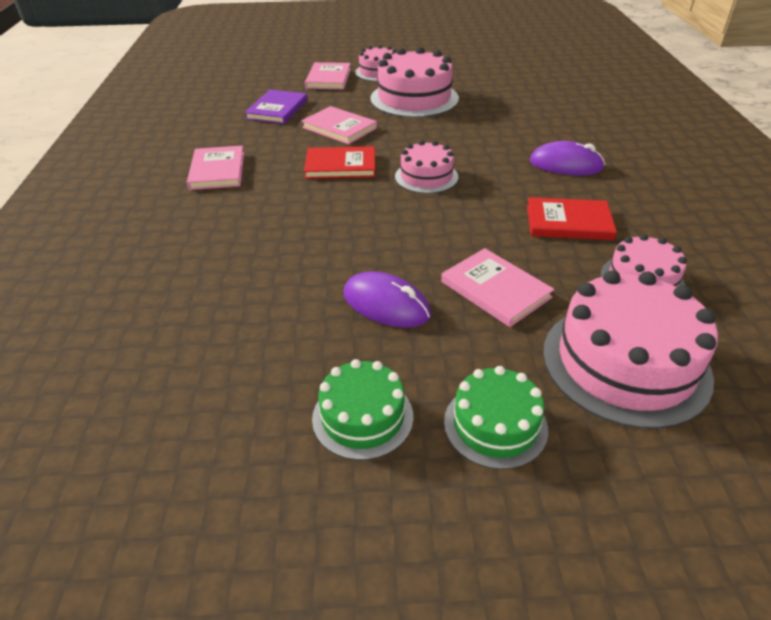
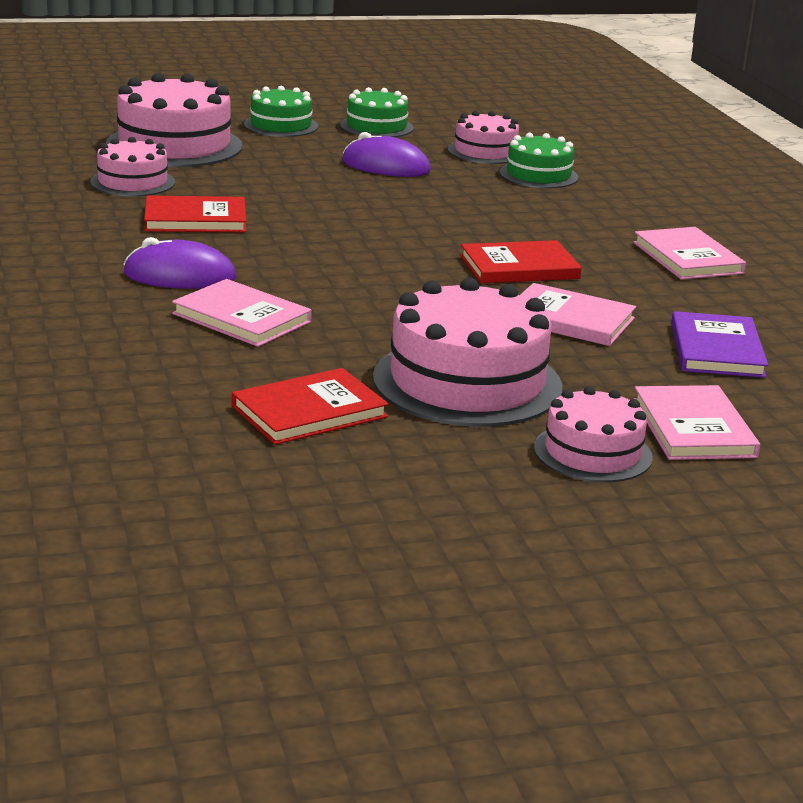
camera: 165 degrees right, 15 degrees down
(236, 283) = (538, 175): none -> green cake
(426, 177) = (387, 258): pink cake -> pink cake (485, 151)
(489, 89) = (309, 411): none -> red book
(495, 289) = (283, 175): pink book -> pink book (241, 318)

